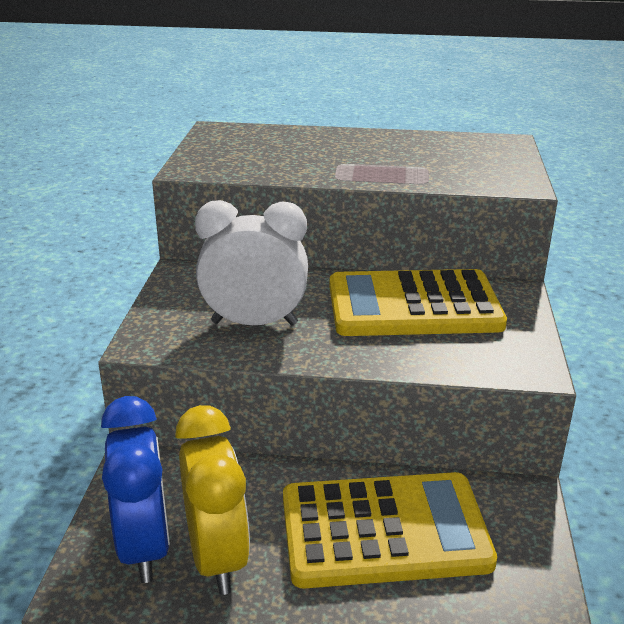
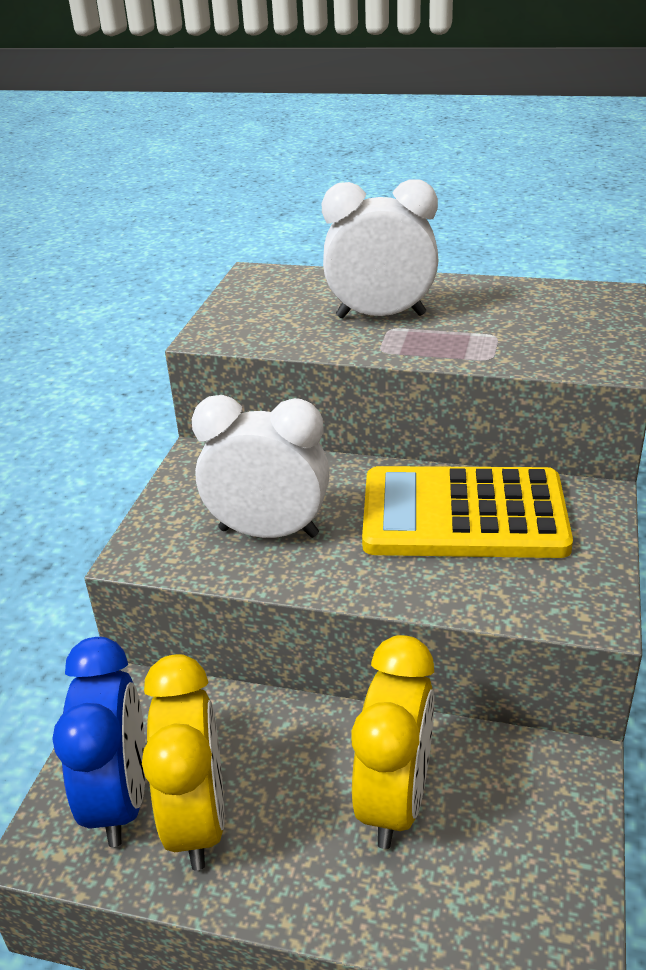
camera: 10 degrees right, 5 degrees up
(329, 155) = (381, 316): none -> white clock
(384, 530) = (395, 800): yellow calculator -> yellow clock

